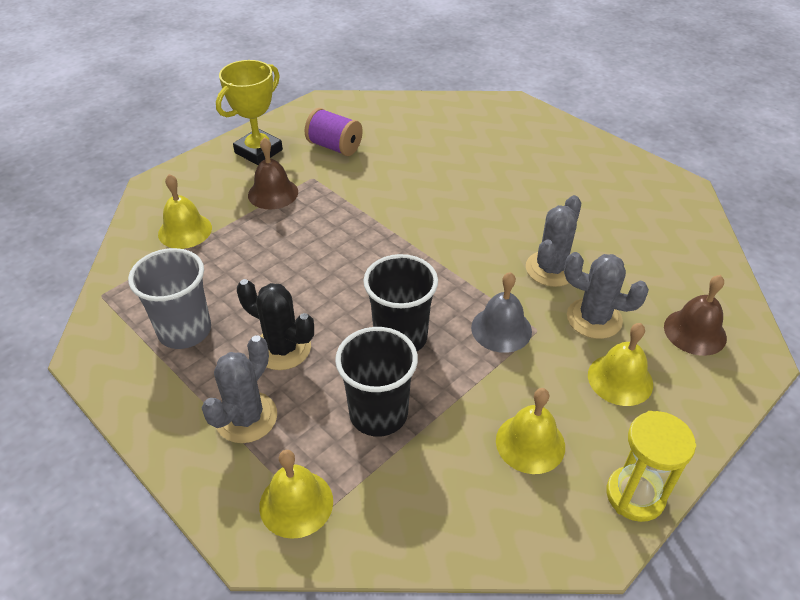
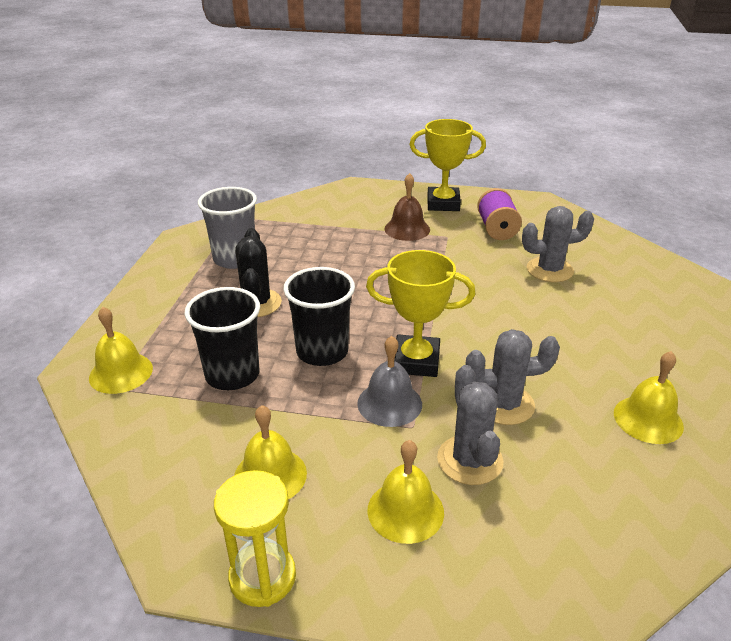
camera: 55 degrees right, 10 degrees down
(185, 230) = (325, 216): yellow bell -> yellow bell (648, 419)
(246, 417) = (180, 317): grey cactus -> grey cactus (549, 270)
(463, 287) = (416, 361): none -> yellow trophy
(695, 332) = (540, 551): brown bell -> none

